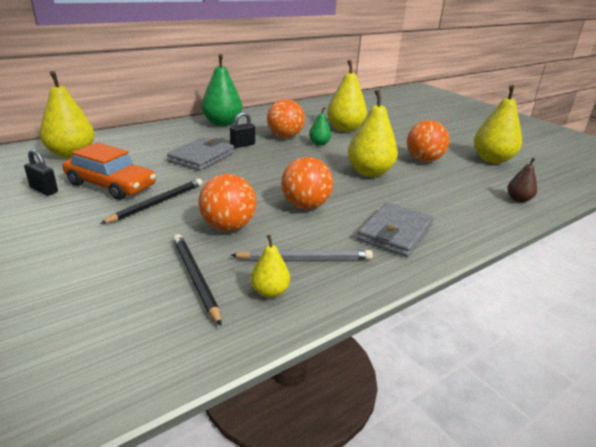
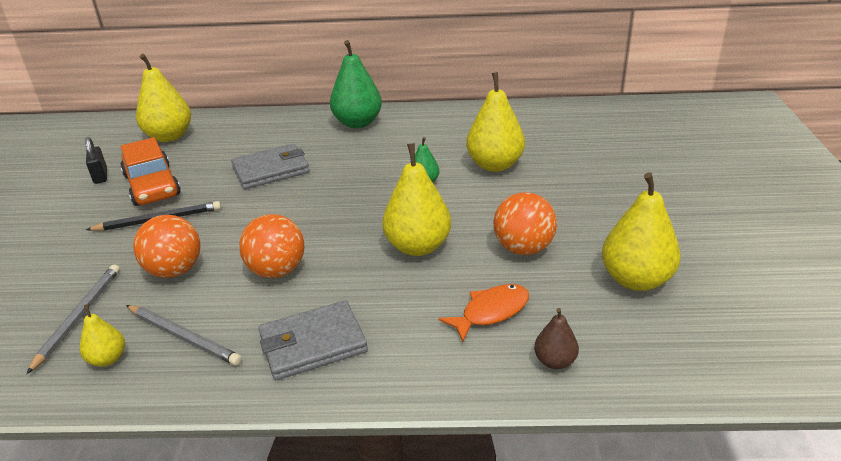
camera: 40 degrees right, 5 degrees up
(195, 278) = (78, 317): black pencil -> grey pencil
(242, 145) = (334, 163): black padlock -> none
(285, 136) = (399, 160): orange ball -> none
(457, 189) = (491, 312): none -> orange fish

